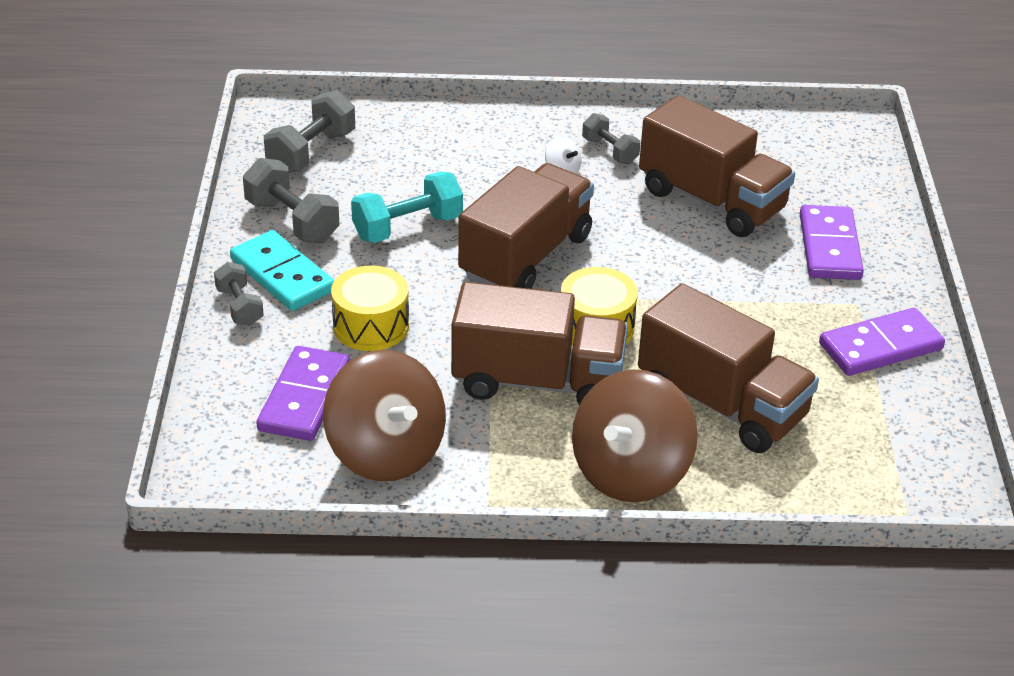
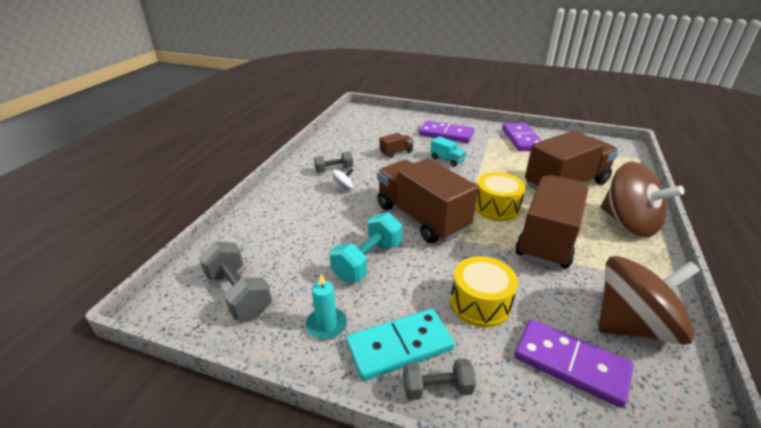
camera: 70 degrees left, 5 degrees down
(292, 221) = (326, 325): grey dumbbell -> turquoise candle
(407, 227) = (368, 261): turquoise dumbbell -> turquoise dumbbell turned 45 degrees clockwise
(711, 201) = (396, 152): brown truck -> brown truck, size x0.42
(723, 260) = (447, 160): none -> turquoise truck

